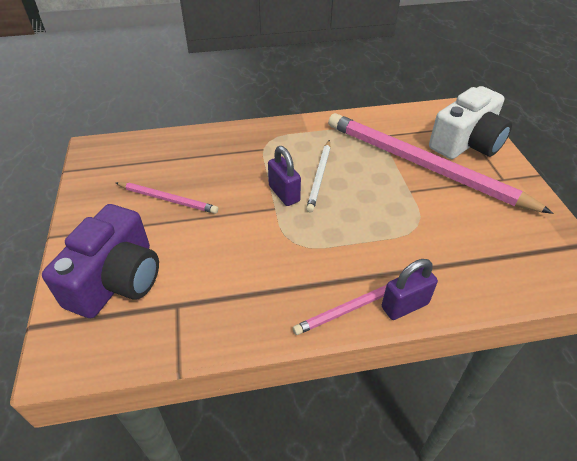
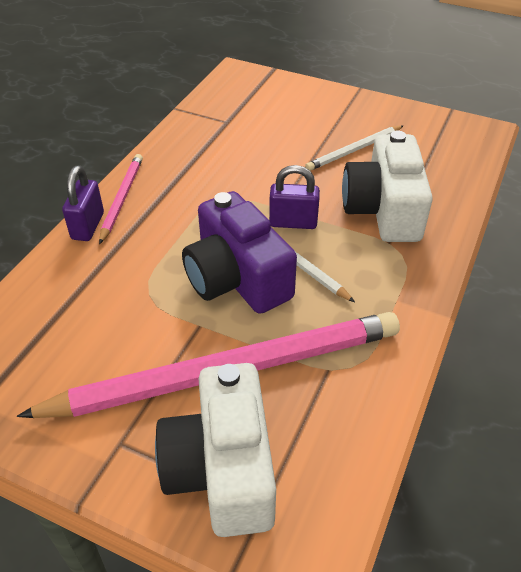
camera: 125 degrees right, 0 degrees up
(117, 280) = (280, 104): purple camera -> purple camera (237, 278)
(168, 199) = (354, 150): pink pencil -> white pencil
(232, 160) = (383, 210): none -> white camera

